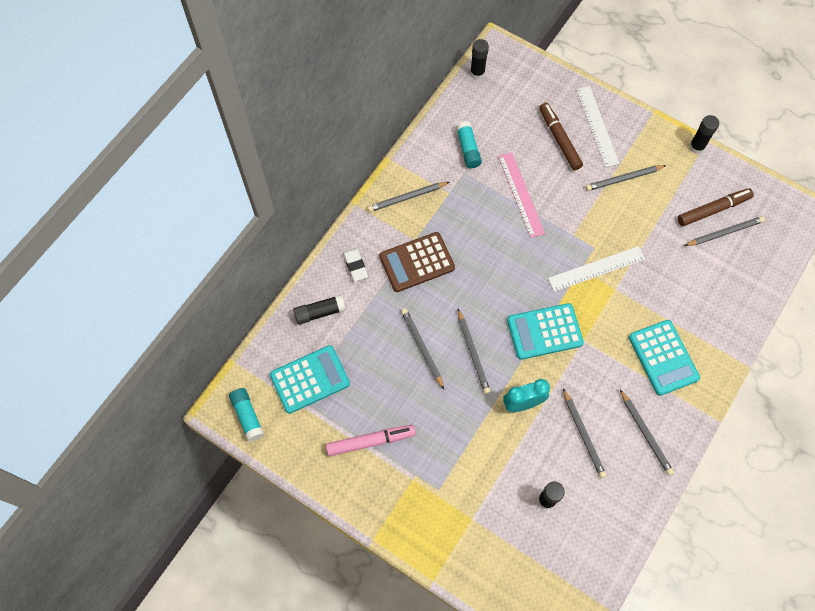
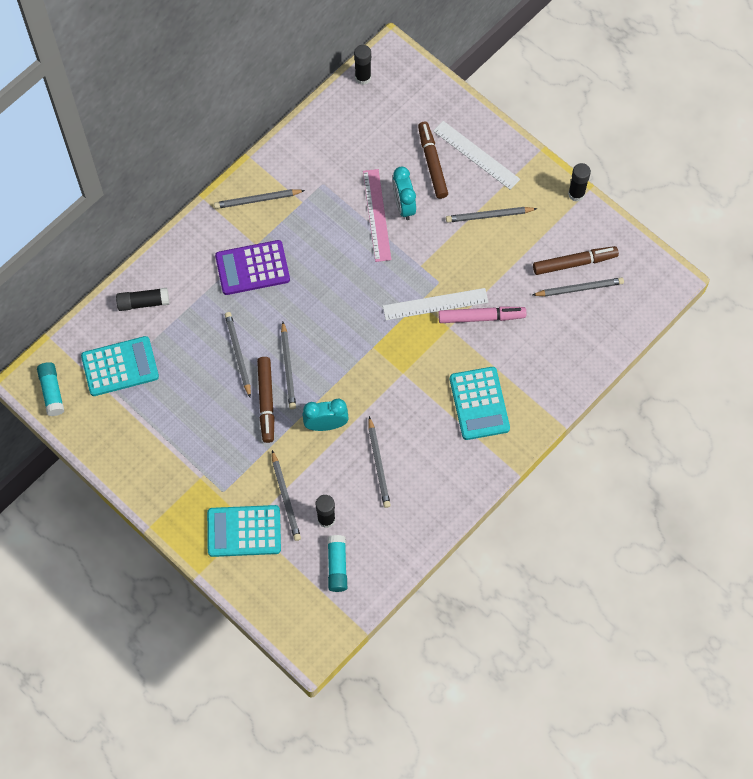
camera: 10 degrees right, 0 degrees up
(355, 265) = (189, 261): white eraser -> none
(370, 441) = (167, 436): pink marker -> pink marker (481, 317)
(417, 262) = (252, 268): brown calculator -> purple calculator
(459, 390) = (266, 401): none -> brown marker
(468, 149) = (333, 158): turquoise glue stick -> turquoise glue stick (337, 566)
(543, 182) = (403, 206): none -> turquoise clock
(544, 331) = (365, 358): turquoise calculator -> turquoise calculator (244, 531)
(597, 126) = (476, 155): white ruler -> white ruler turned 45 degrees counterclockwise
(645, 433) = (441, 473): grey pencil -> grey pencil (285, 497)

